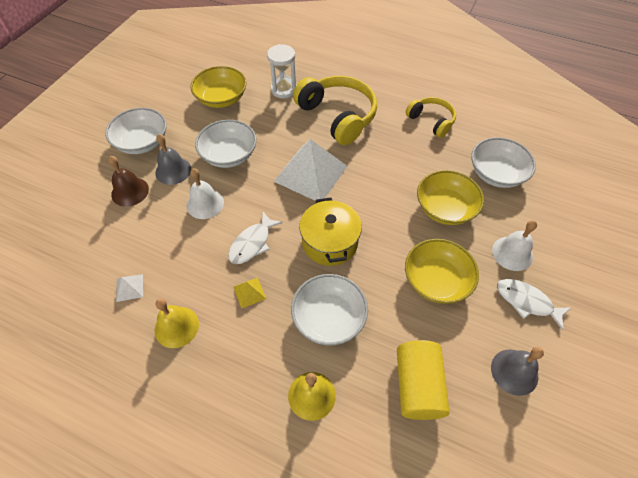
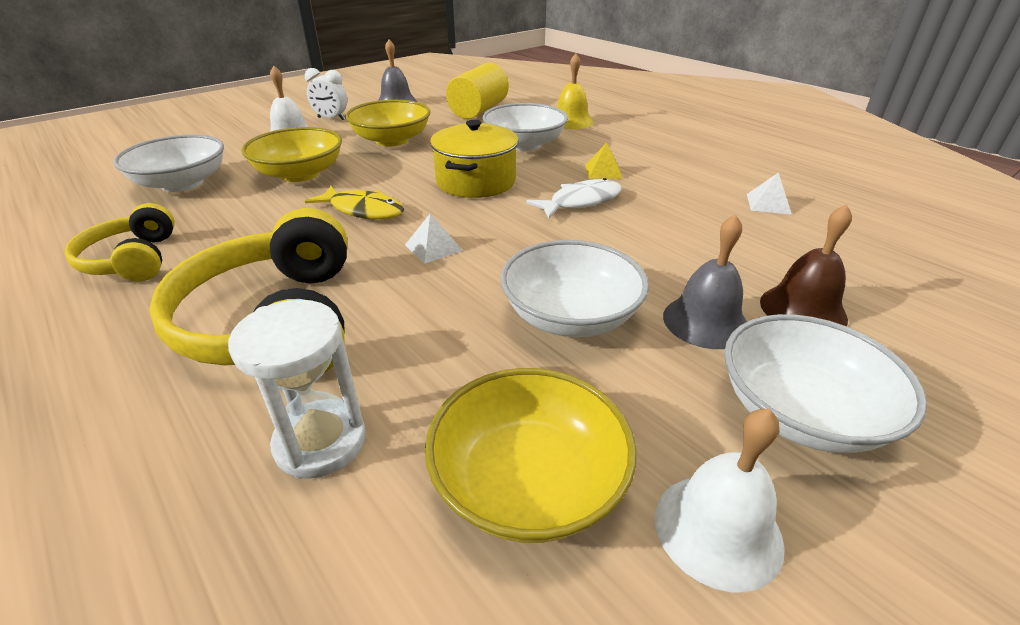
camera: 155 degrees left, 20 degrees down
(176, 327) = (699, 169): yellow bell -> none
(205, 203) = (643, 256): white bell -> white bell (718, 529)
(310, 173) = (433, 247): white pyramid -> white pyramid, size x0.41
(370, 188) = (363, 210): none -> yellow fish
(526, 302) = (331, 119): white fish -> white clock

